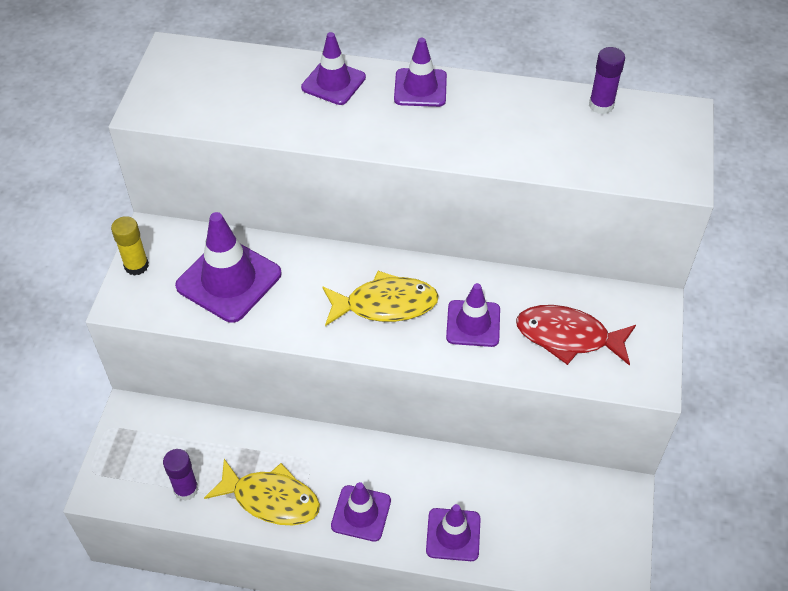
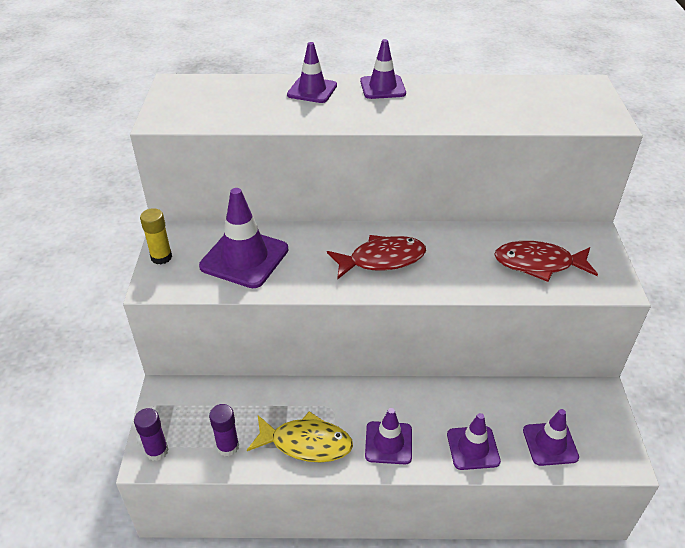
camera: 10 degrees left, 10 degrees down
(385, 304) = (382, 259): yellow fish -> red fish
(473, 323) = (459, 264): purple traffic cone -> purple traffic cone (550, 444)
(601, 105) = (526, 85): purple glue stick -> purple glue stick (157, 451)

